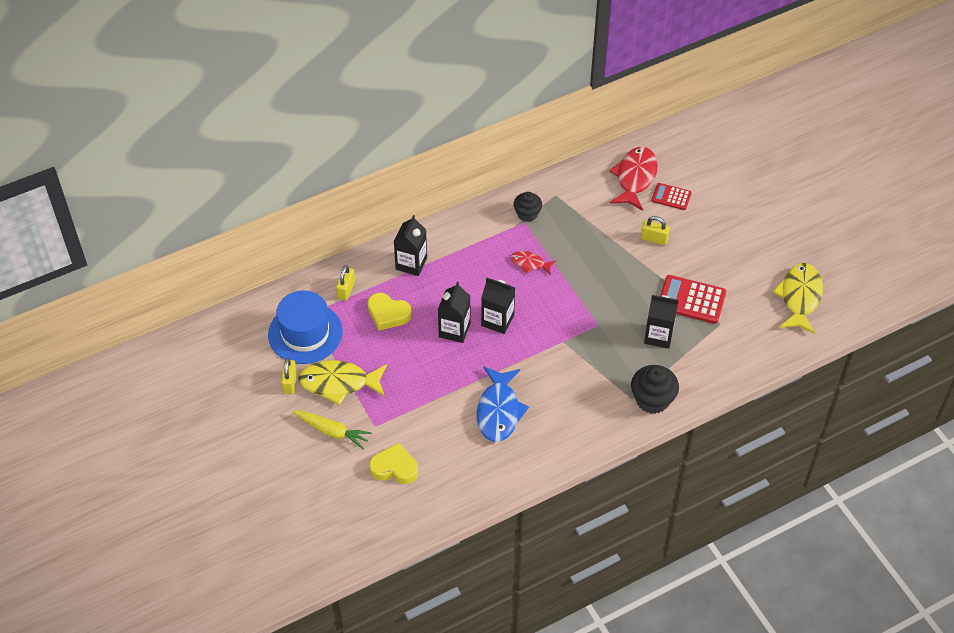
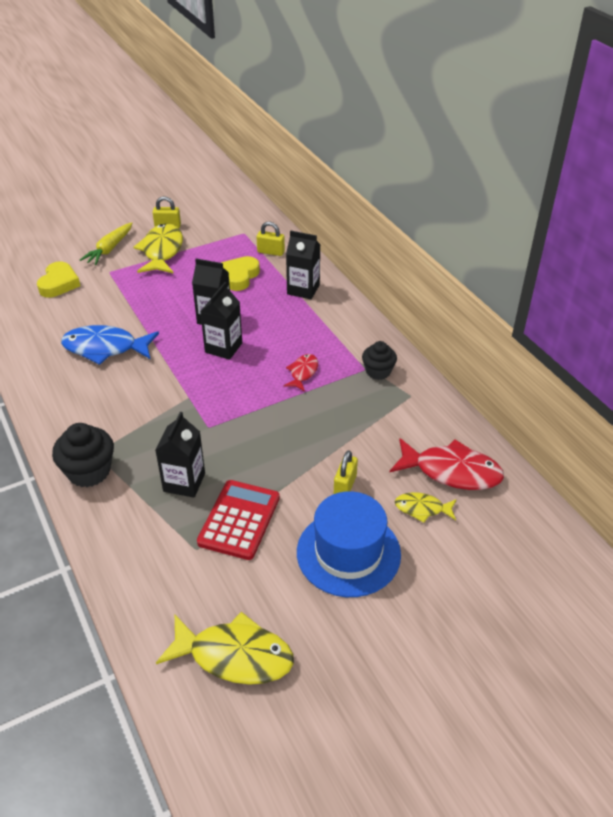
camera: 90 degrees right, 10 degrees down
(305, 333) = (221, 232): blue hat -> blue hat (348, 553)
(671, 197) = (422, 509): red calculator -> yellow fish

